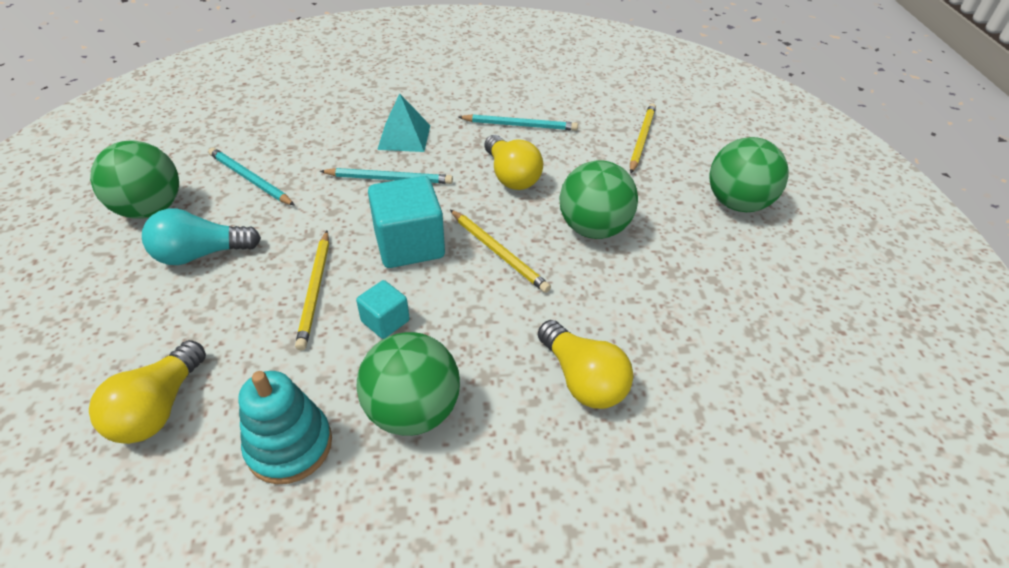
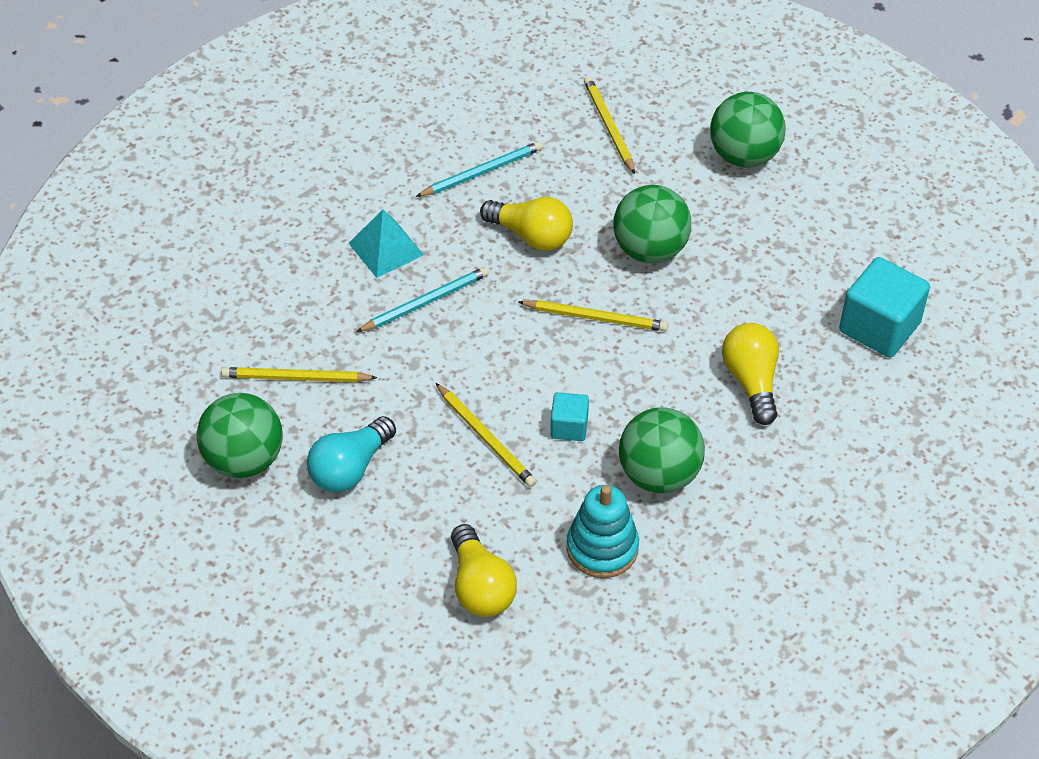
camera: 35 degrees left, 5 degrees up
(250, 179) = (296, 378): turquoise pencil -> yellow pencil
(409, 244) = (516, 354): turquoise cube -> turquoise cube (879, 327)
(582, 379) = (751, 382): yellow light bulb -> yellow light bulb turned 120 degrees counterclockwise

